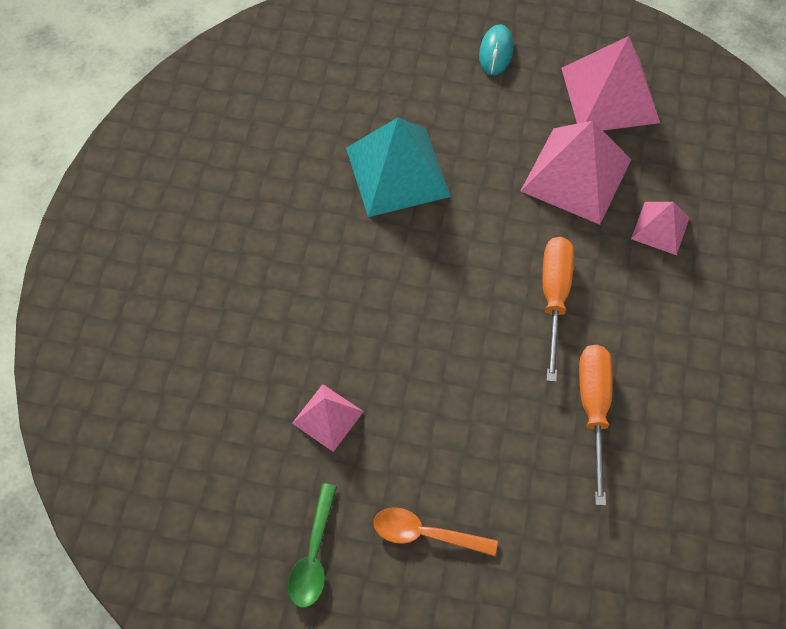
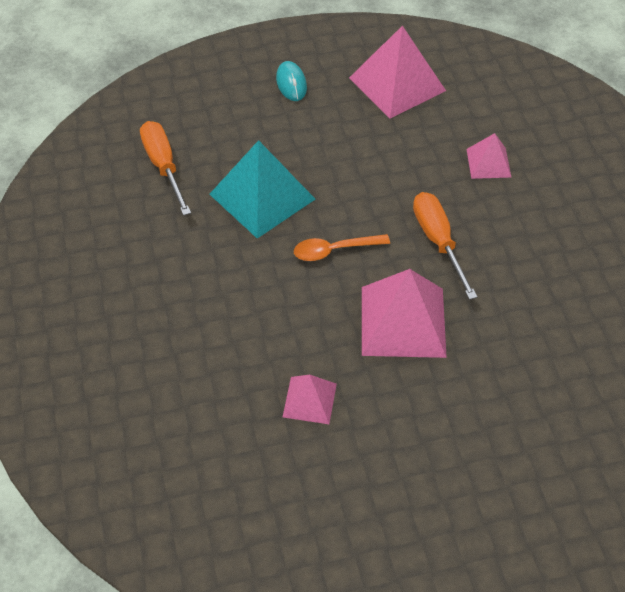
camera: 25 degrees left, 10 degrees down
(314, 554) = (358, 508): green spoon -> none
(426, 533) = (439, 453): orange spoon -> orange spoon (334, 250)
(576, 175) = (404, 149): pink pyramid -> pink pyramid (403, 321)
(593, 409) = (514, 309): orange screwdriver -> orange screwdriver (163, 166)

